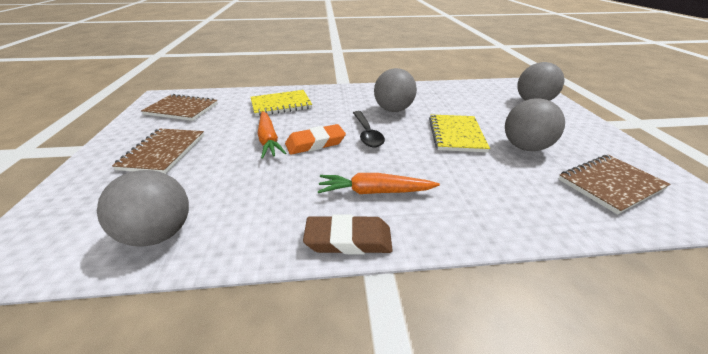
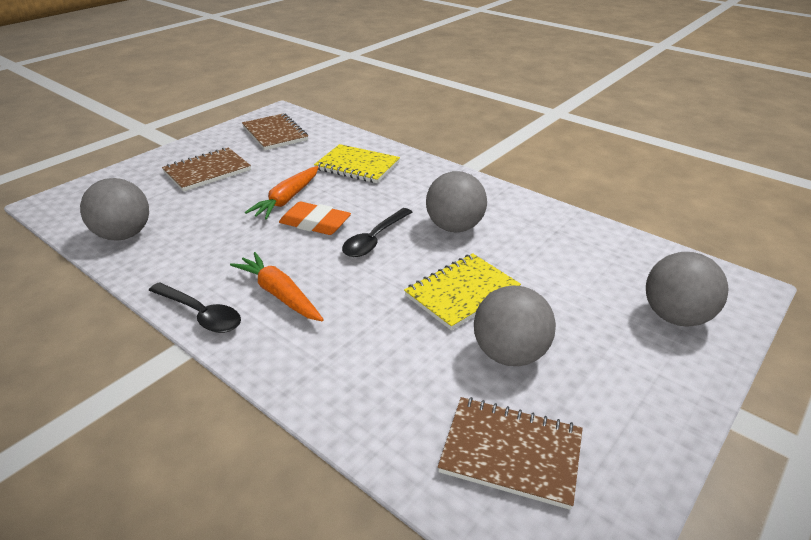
camera: 45 degrees right, 0 degrees up
(348, 239) = (200, 314): brown eraser -> black spoon

